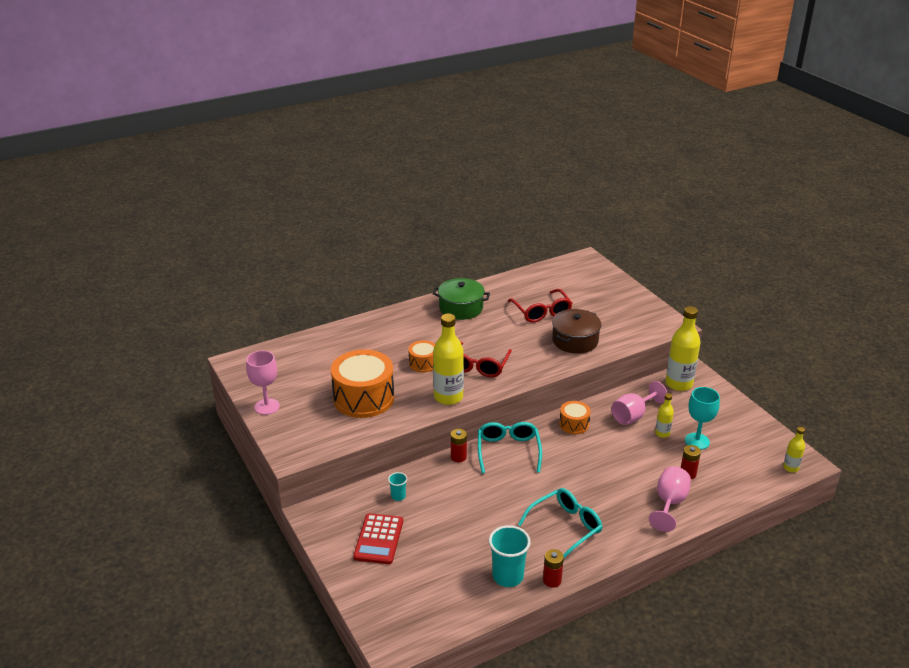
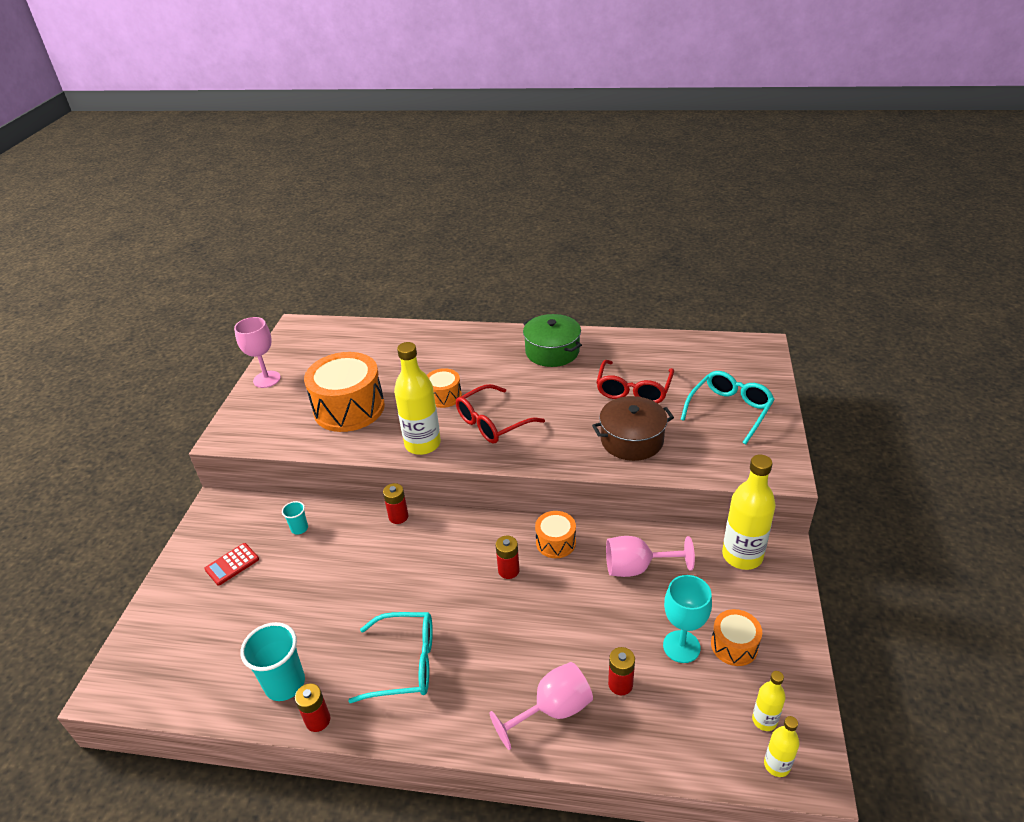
camera: 40 degrees right, 5 degrees up
(378, 539) = (232, 564): red calculator -> red calculator, size x0.65
(508, 451) = (452, 537): turquoise glasses -> turquoise glasses (729, 411)
(565, 452) = (508, 570): none -> red battery
(662, 433) = (647, 611): yellow bottle -> yellow bottle (764, 720)
(720, 428) = (734, 645): none -> orange drum

